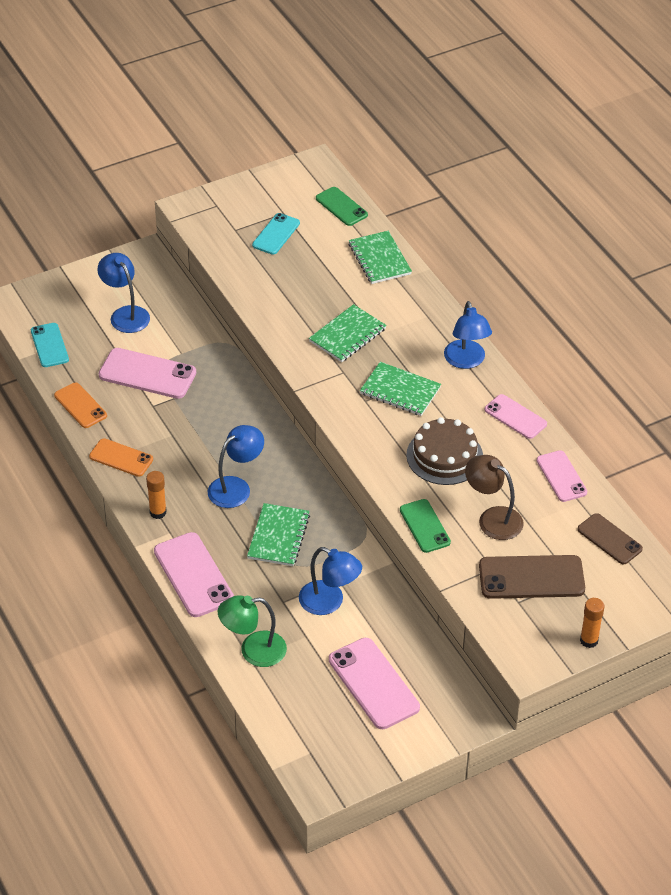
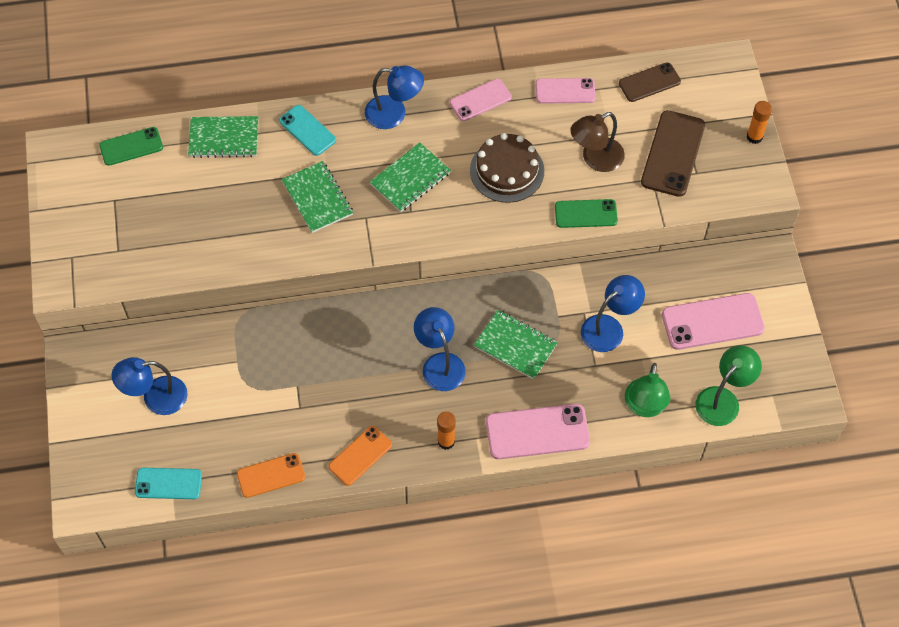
camera: 70 degrees left, 15 degrees up
(147, 374) = (253, 400): pink phone -> none
(276, 234) = (143, 216): turquoise phone -> turquoise phone (307, 130)
(287, 712) = (723, 399): none -> green lamp

